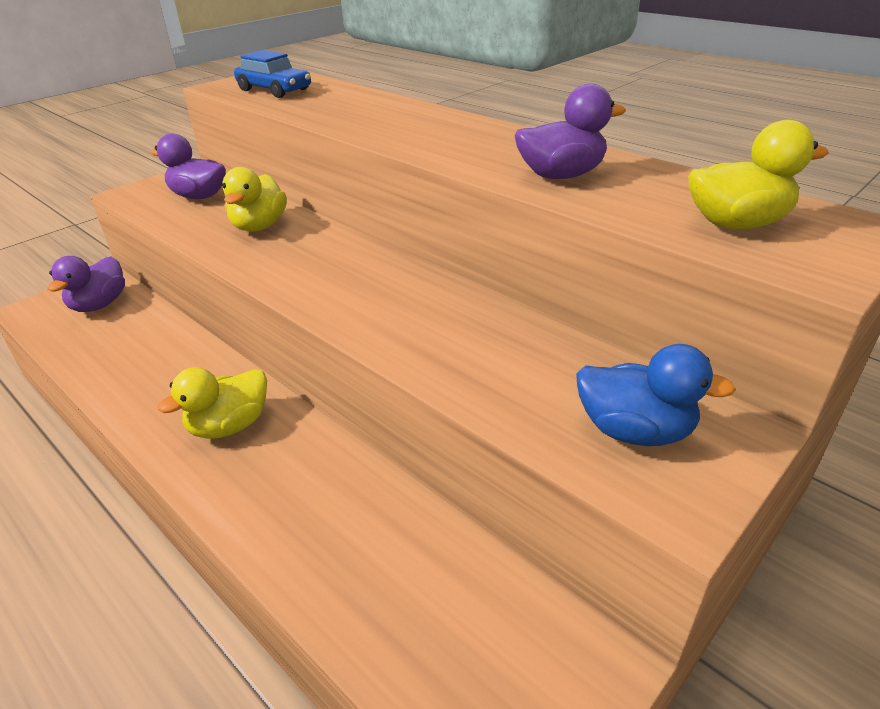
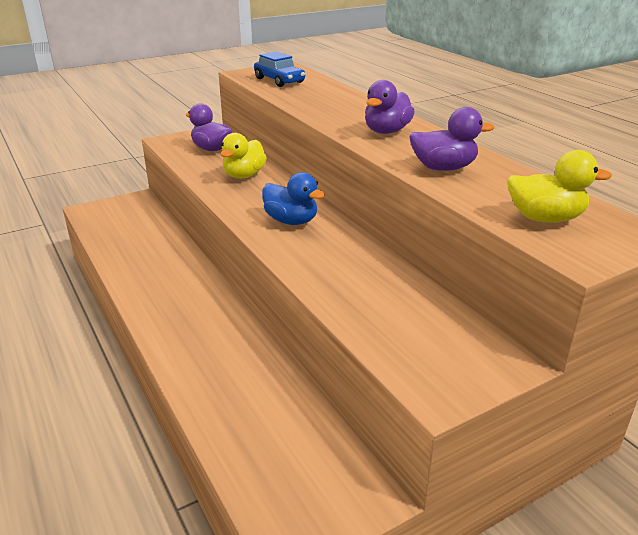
camera: 15 degrees right, 5 degrees down
(99, 305) = (131, 214): purple duck -> purple duck (386, 131)
(229, 426) = (189, 306): yellow duck -> none
(634, 431) = (434, 347): blue duck -> blue duck (291, 221)

